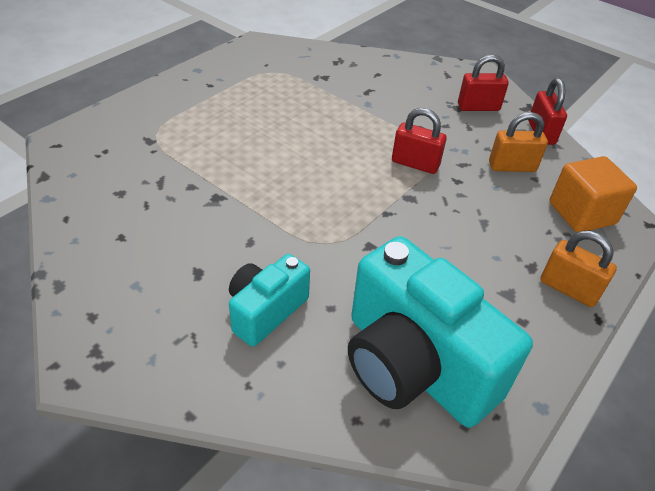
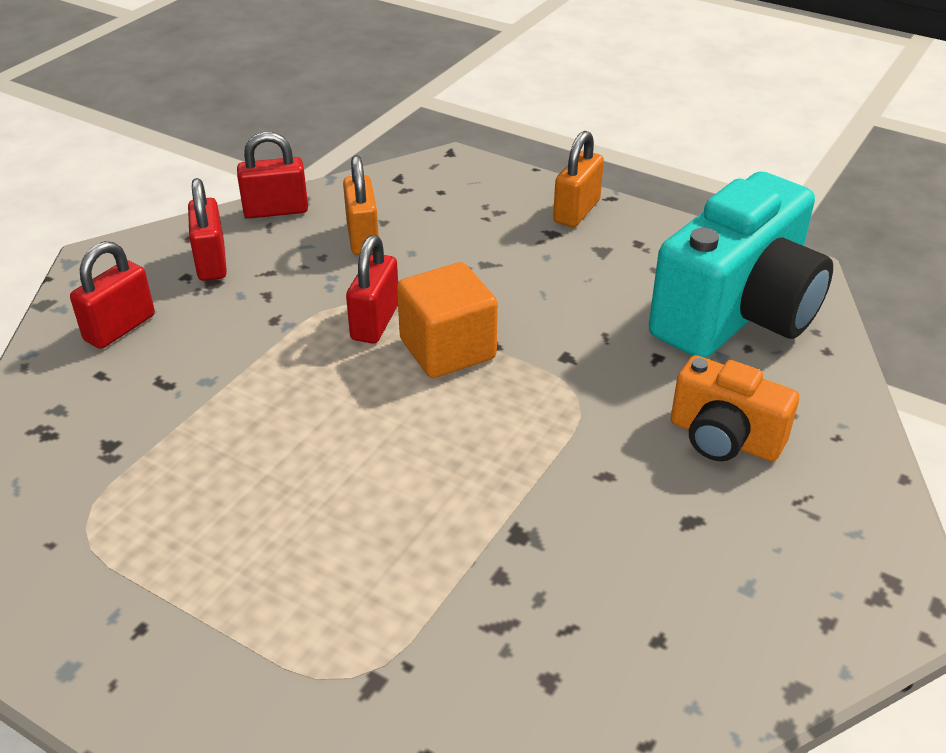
camera: 95 degrees left, 5 degrees down
(266, 311) = (724, 438): turquoise camera -> orange camera
(415, 79) = (120, 328): none -> red padlock
(581, 213) = (445, 193): orange cube -> orange cube (447, 349)

